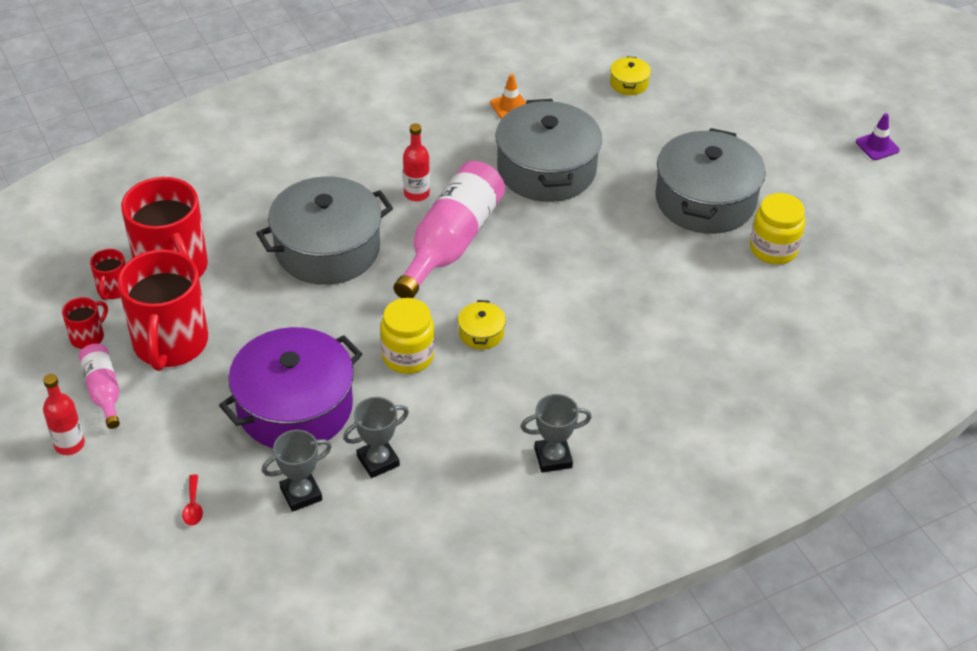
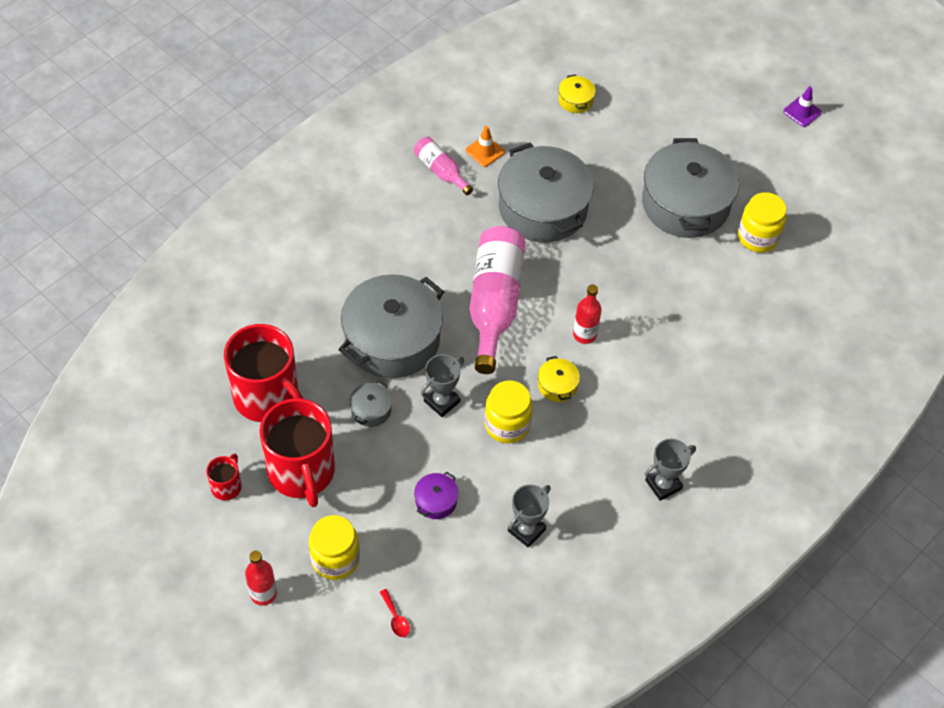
camera: 20 degrees left, 10 degrees up
(103, 391) = (267, 534): pink bottle -> pink bottle (441, 171)
(113, 289) = (225, 433): red mug -> none
(160, 432) = (335, 559): none -> yellow jar
(271, 306) = (371, 410): none -> grey pot
(295, 407) = (436, 501): purple pot -> purple pot, size x0.41
(301, 494) = (478, 579): grey trophy -> grey trophy (442, 401)
(416, 194) = (443, 263): red bottle -> red bottle (584, 334)

